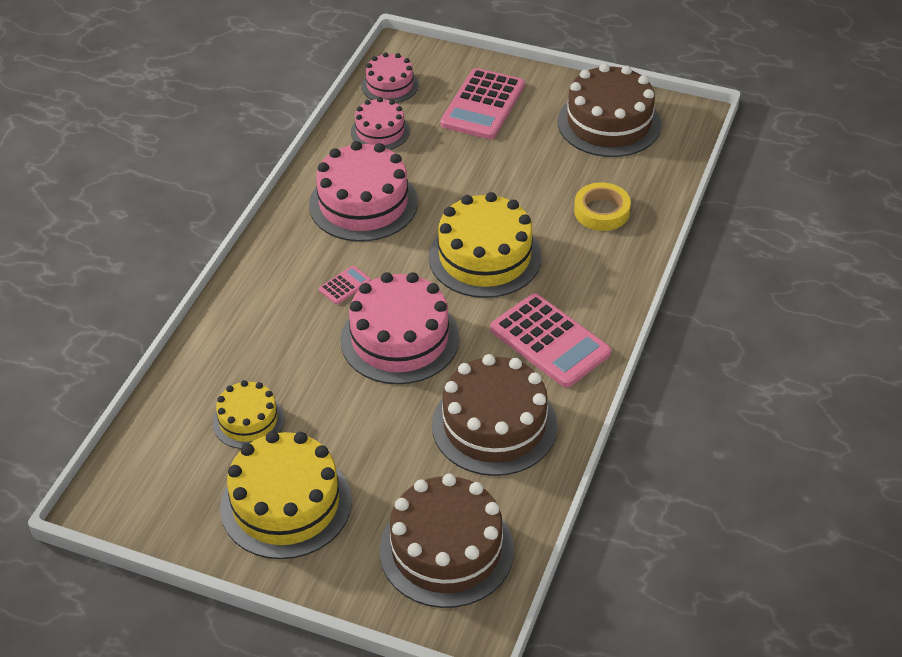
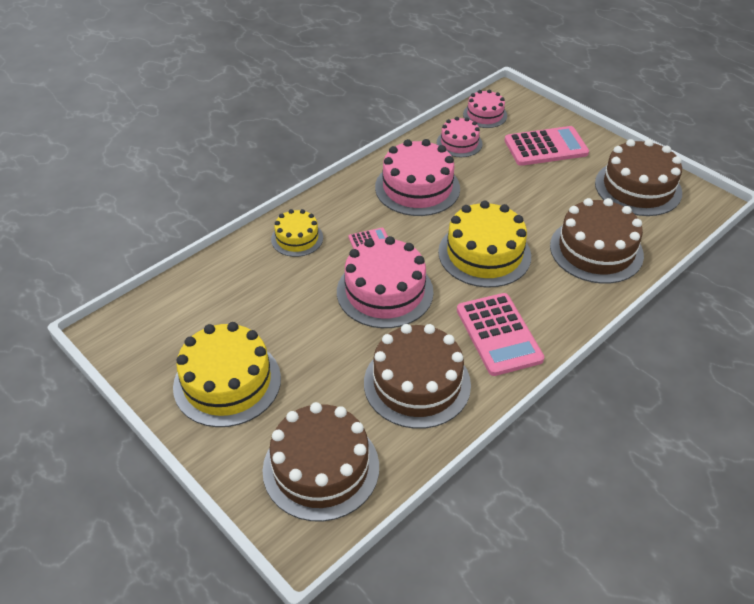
camera: 25 degrees right, 0 degrees up
(248, 420) = (241, 311): yellow cake -> yellow cake (297, 238)
(483, 105) = (545, 147): pink calculator -> pink calculator turned 150 degrees counterclockwise
(601, 211) = (596, 250): yellow tape -> brown cake

